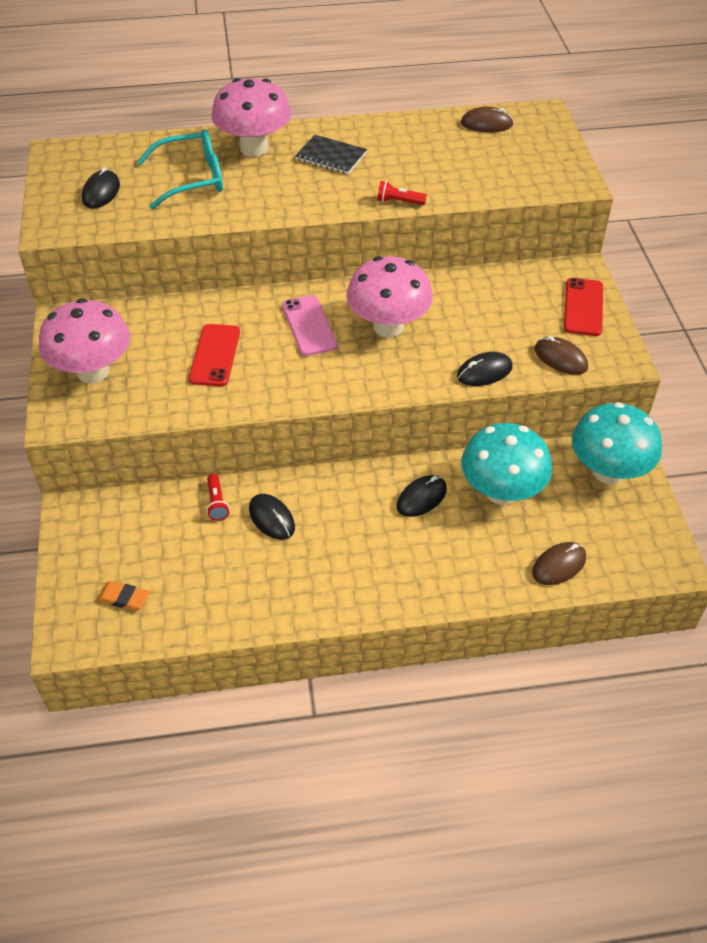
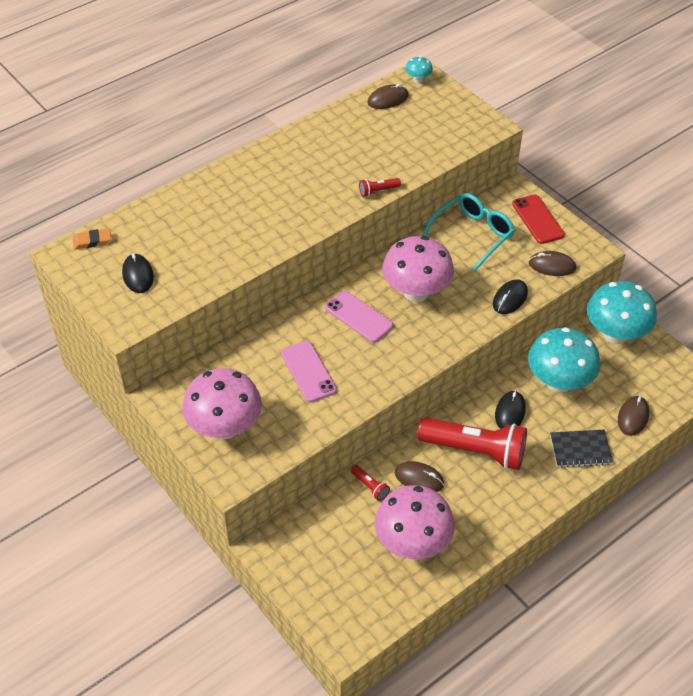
camera: 30 degrees left, 0 degrees up
(124, 598) = (362, 591): orange eraser -> orange eraser (92, 241)
(192, 179) = (202, 233): turquoise glasses -> turquoise glasses (473, 235)
(215, 355) = (308, 371): red phone -> pink phone
(254, 148) = (228, 187): pink mushroom -> pink mushroom (412, 543)
(272, 518) = (419, 478): black mouse -> brown mouse
(331, 156) = (295, 172): black notebook -> black notebook (580, 449)
(352, 519) = (475, 451): none -> red flashlight
(536, 116) = (418, 80): none -> turquoise mushroom

